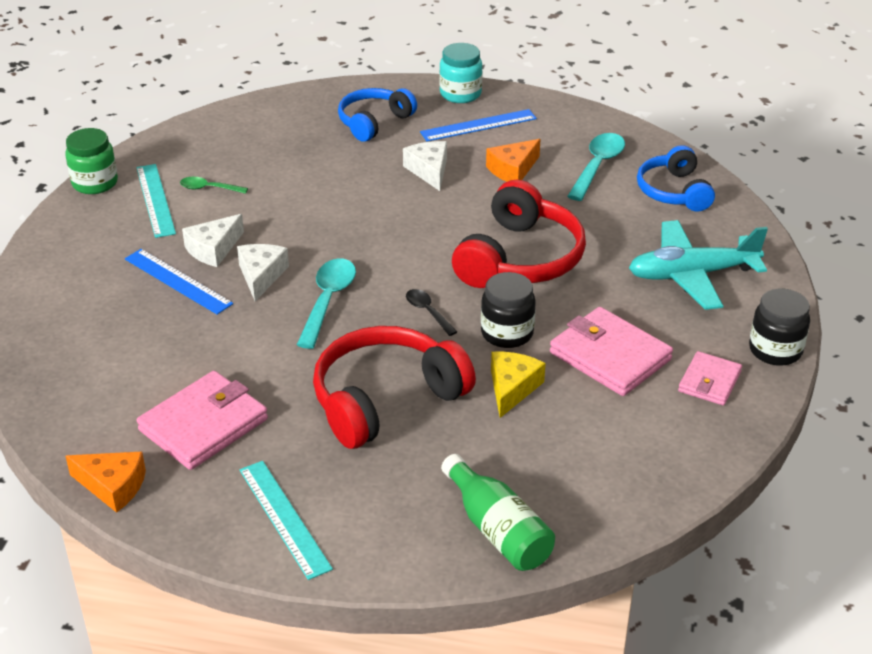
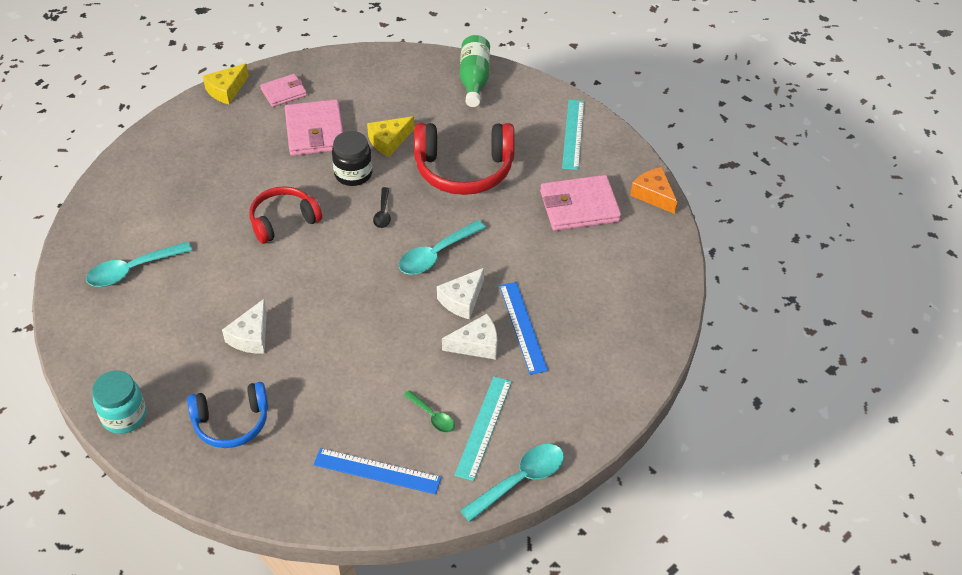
camera: 145 degrees left, 10 degrees up
(95, 183) = (520, 480): green jar -> turquoise spoon
(478, 125) = (158, 366): blue ruler -> blue ruler (377, 471)
(513, 170) = (192, 301): orange cheese -> none
(520, 259) = (283, 221): red headphones -> red headphones, size x0.64
(673, 191) = (118, 219): blue headphones -> none
(692, 275) = (200, 154): turquoise plane -> none
(775, 350) = (226, 90): black jar -> yellow cheese

